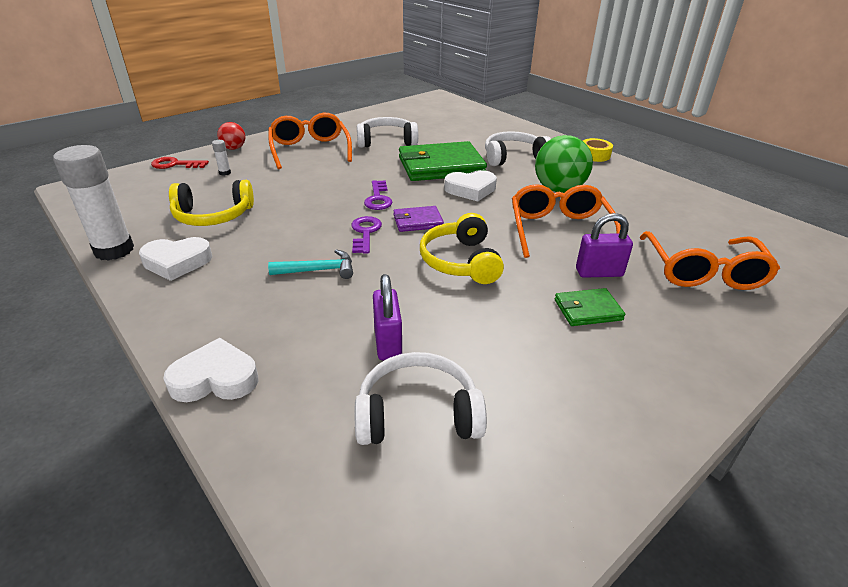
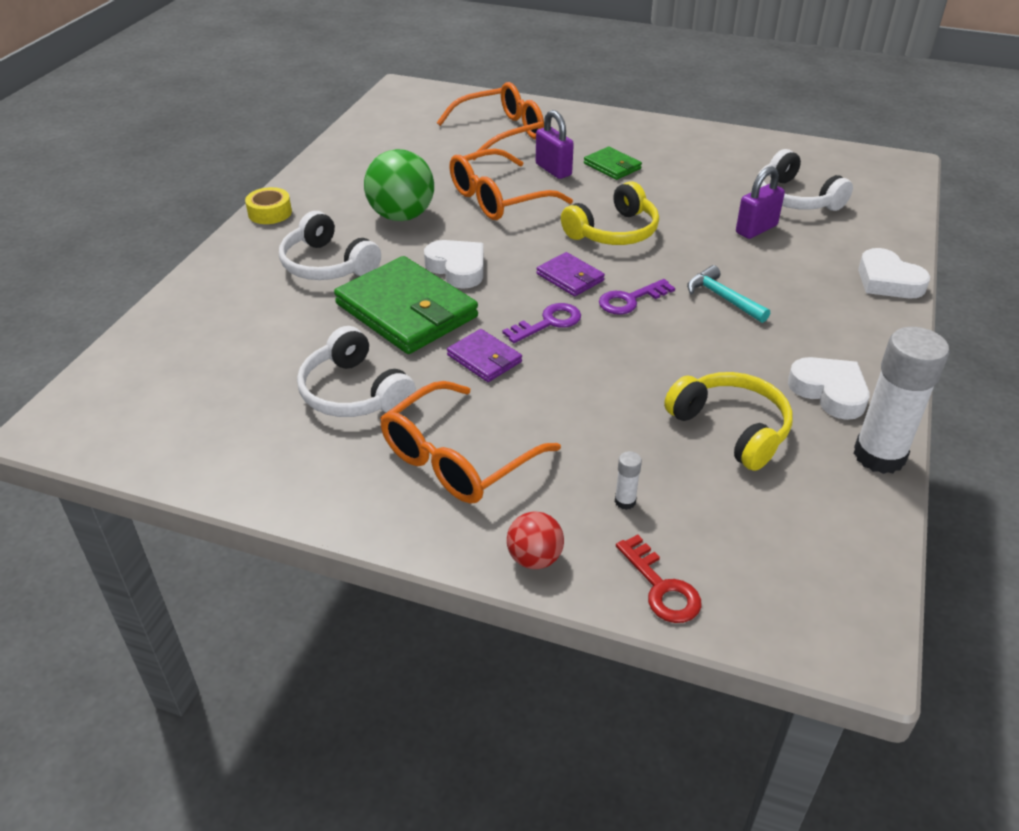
camera: 120 degrees left, 5 degrees up
(370, 173) = (484, 359): none -> purple wallet

